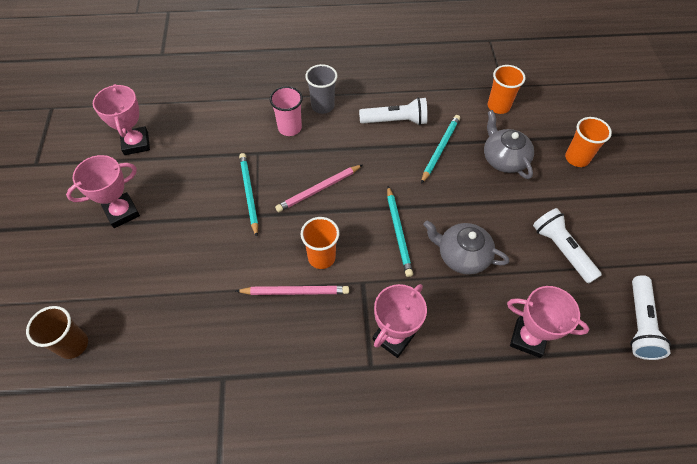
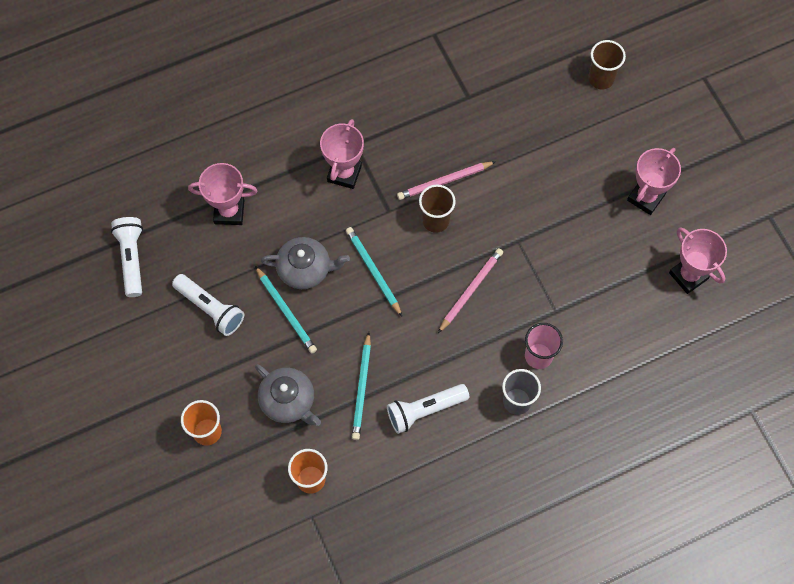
camera: 160 degrees right, 10 degrees up
(249, 194) = (537, 260): turquoise pencil -> turquoise pencil (286, 311)
(321, 257) = (435, 220): orange cup -> brown cup

